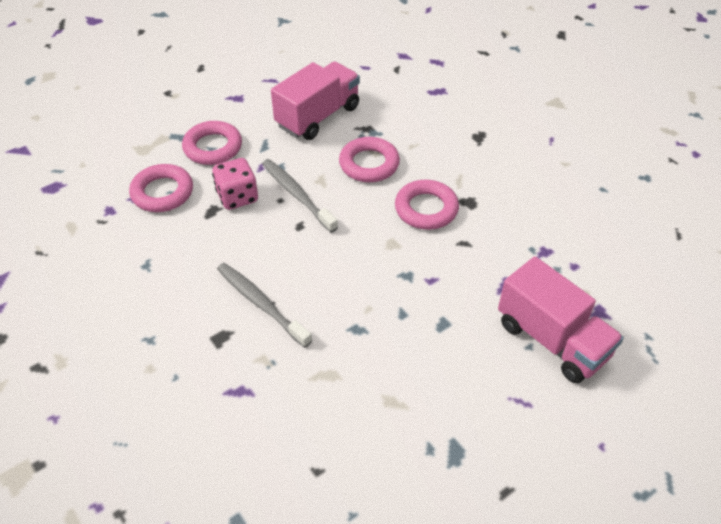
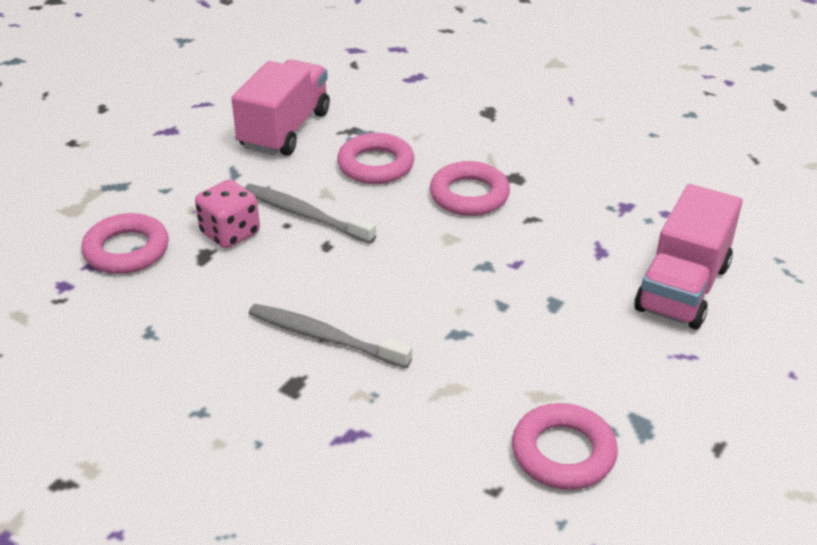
camera: 20 degrees left, 10 degrees down
(213, 147) = (167, 188): pink ring -> pink ring (563, 453)
(552, 339) = (682, 288): pink truck -> pink truck turned 90 degrees clockwise

